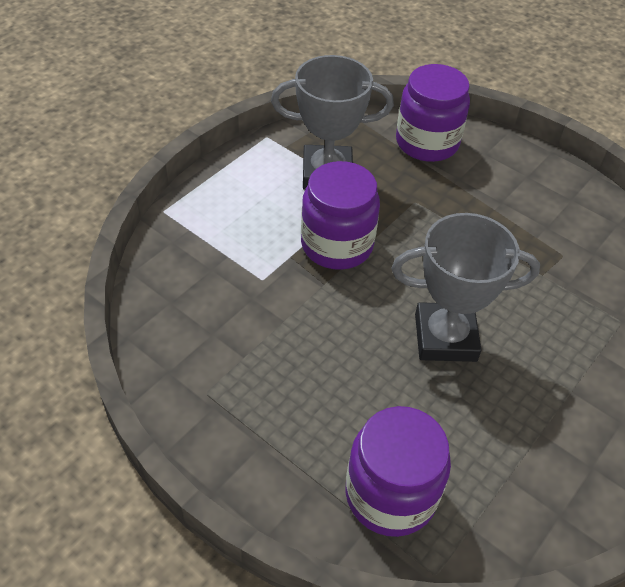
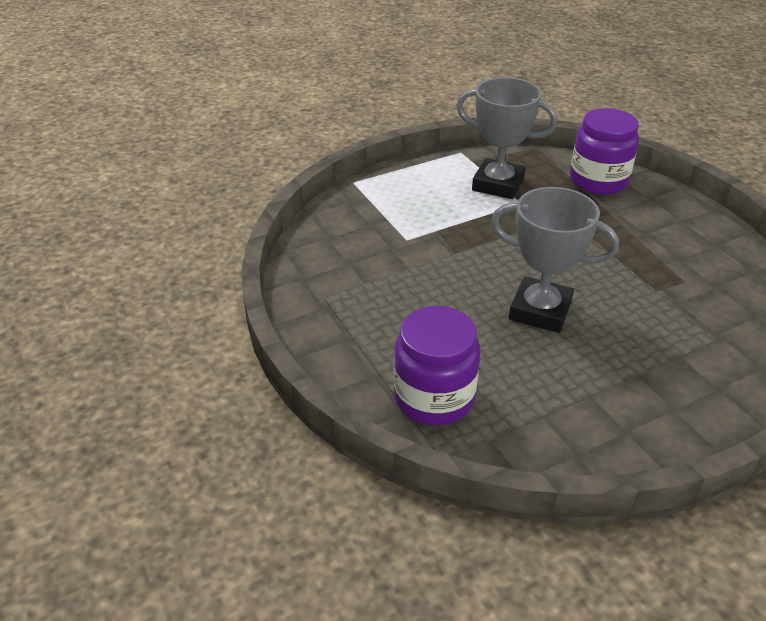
camera: 25 degrees right, 10 degrees down
(337, 245) = (480, 231): purple jar -> none

